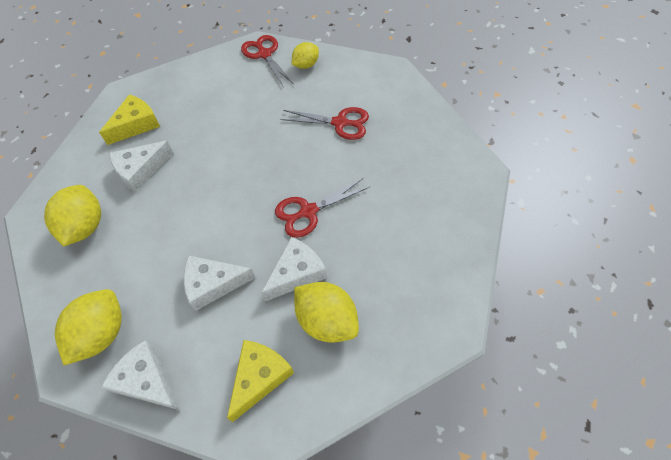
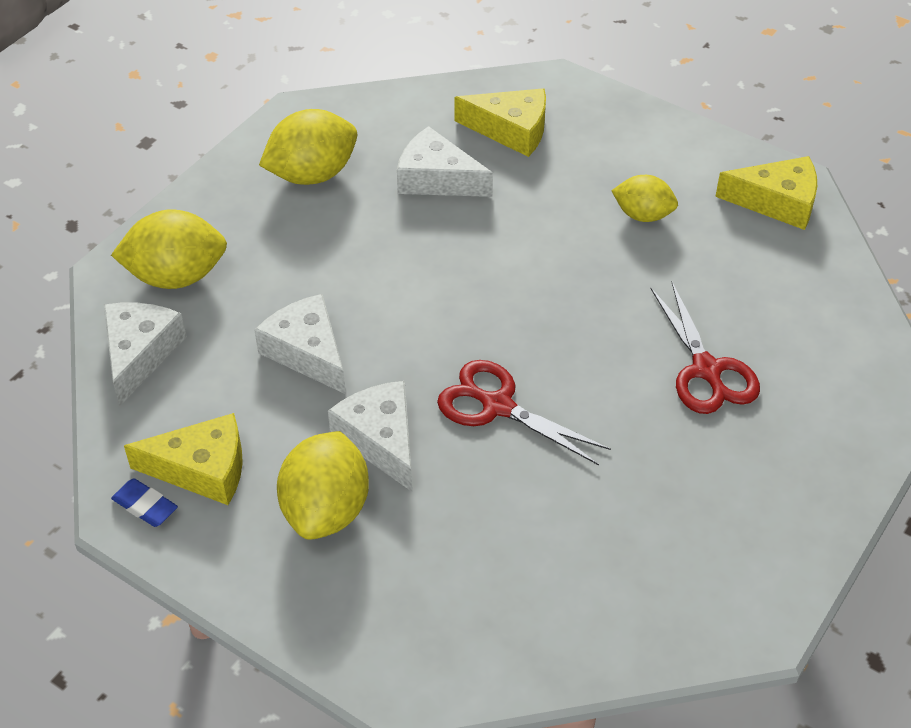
camera: 60 degrees right, 10 degrees down
(264, 54) = (777, 202): red scissors -> yellow cheese
(266, 423) = (145, 506): none -> blue eraser
(296, 273) = (381, 439): white cheese -> white cheese turned 135 degrees counterclockwise
(306, 65) = (800, 266): yellow lemon -> yellow lemon (643, 215)

